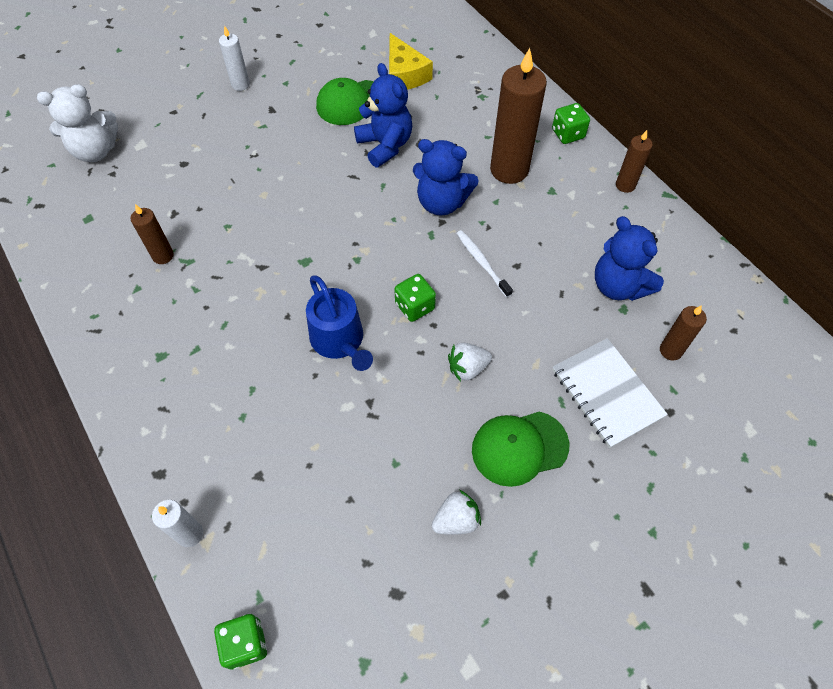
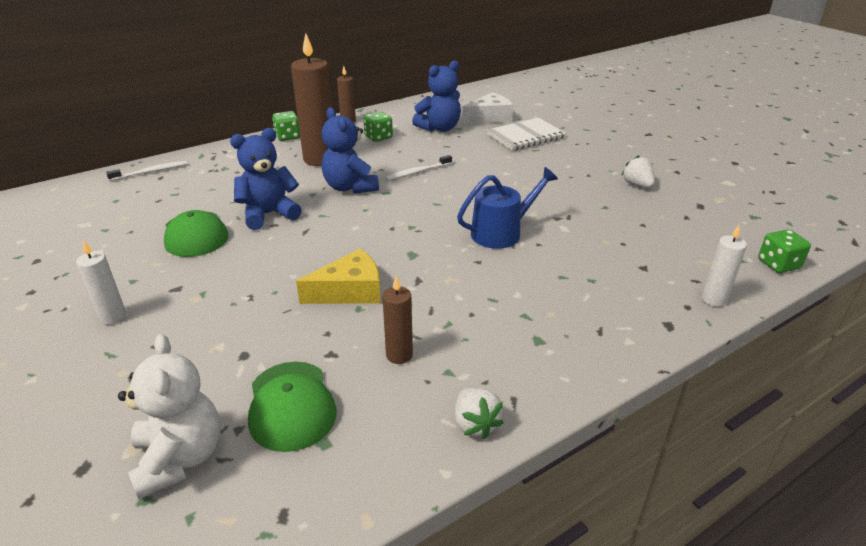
camera: 90 degrees left, 25 degrees down
(404, 74) = (169, 205): yellow cheese -> yellow cheese (350, 291)
(415, 306) = (462, 199): green dice -> green dice (378, 137)
(441, 202) = (350, 187): blue teddy bear -> blue teddy bear turned 135 degrees clockwise
(467, 368) = (517, 179): white strawberry -> white strawberry (475, 424)
(470, 47) = (151, 172): none -> white toothbrush
(519, 448) = (575, 163): green cap -> green cap (291, 405)
(670, 350) = (489, 118): brown candle -> white cheese

